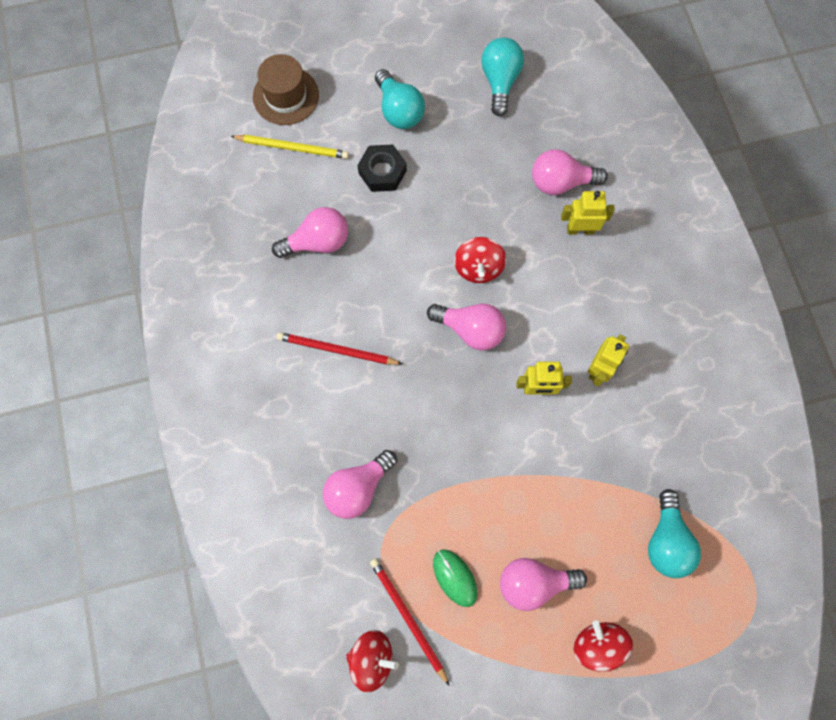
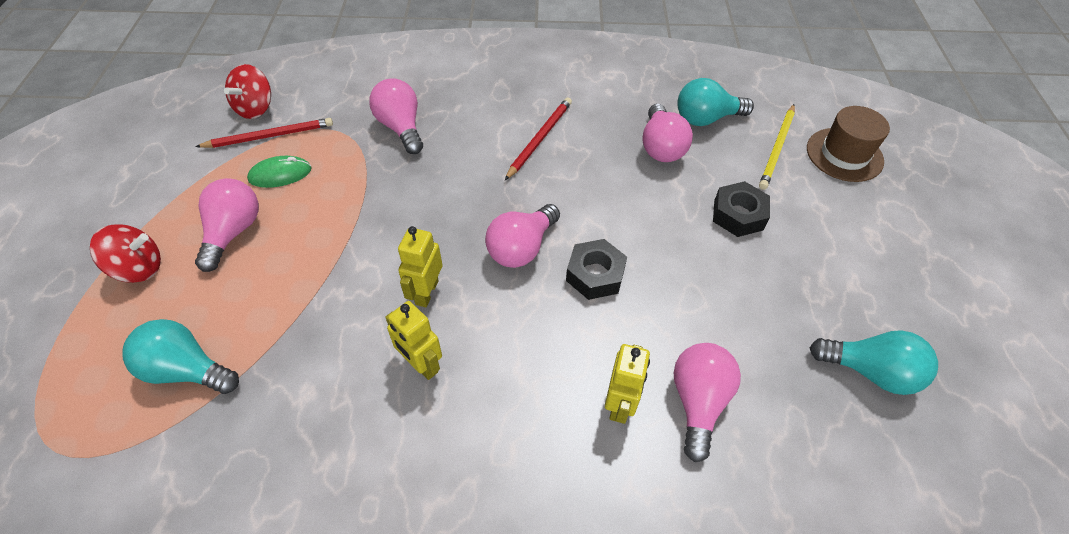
camera: 105 degrees right, 20 degrees down
(399, 110) = (823, 248): turquoise light bulb -> turquoise light bulb (706, 118)
(478, 267) = (595, 274): red spinning top -> black nut

